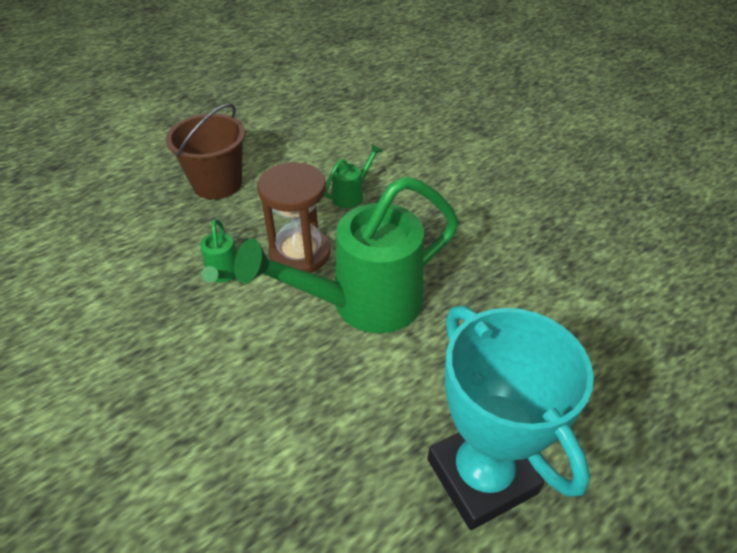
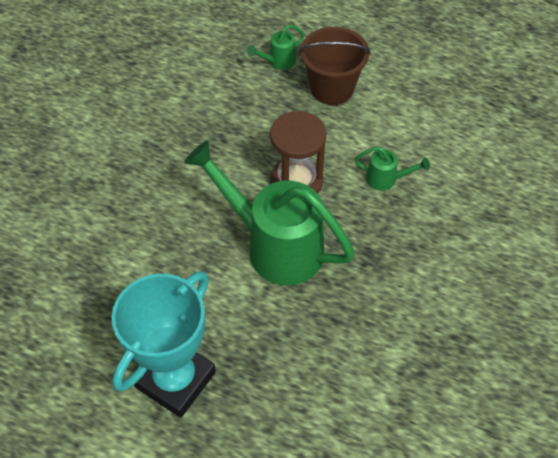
camera: 60 degrees right, 10 degrees up
(223, 274) = (245, 148): green watering can -> green watering can (278, 61)

